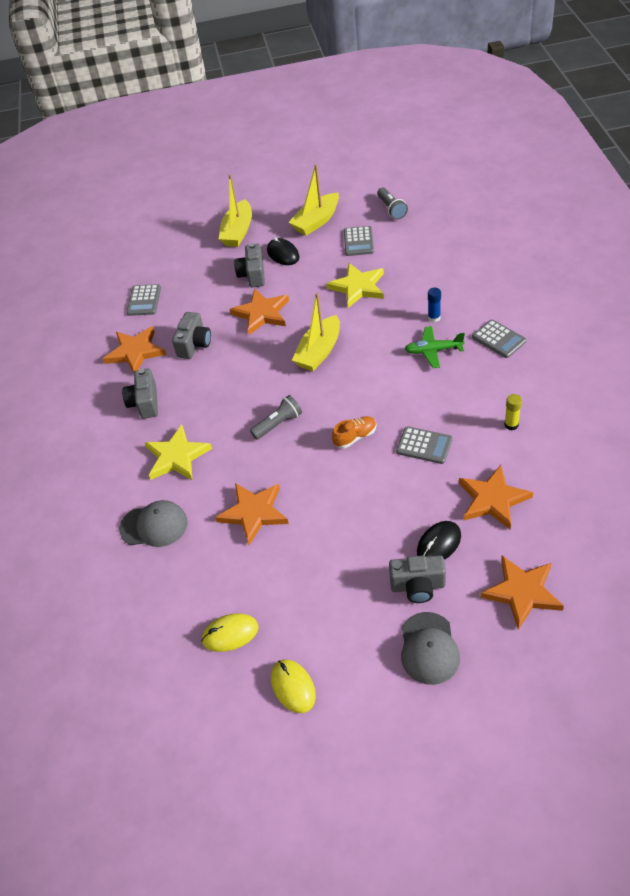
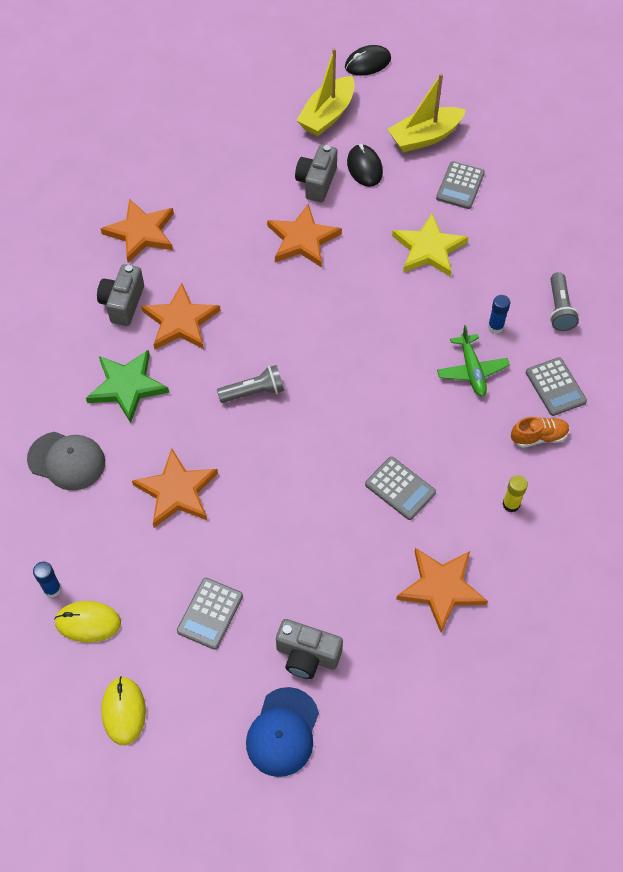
camera: 15 degrees right, 10 degrees up
(144, 300) = (180, 167): grey calculator -> grey calculator (210, 613)
(176, 456) = (127, 386): yellow star -> green star
(188, 621) = (52, 589): none -> blue glue stick
(194, 344) = (209, 250): grey camera -> none
(319, 352) = (343, 317): yellow boat -> none
(355, 437) = (329, 445): orange shoe -> orange shoe (538, 437)
(391, 209) = (521, 155): grey flashlight -> grey flashlight (559, 309)
(429, 648) = (283, 732): grey cap -> blue cap
(433, 351) = (472, 370): green plane -> green plane turned 120 degrees counterclockwise
(438, 544) = (354, 615): black mouse -> black mouse (367, 63)
(522, 592) = (414, 713): orange star -> orange star (180, 321)

